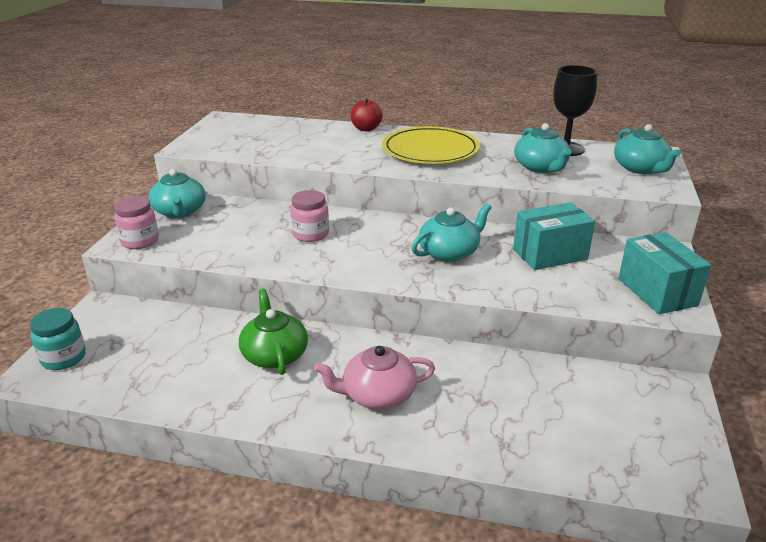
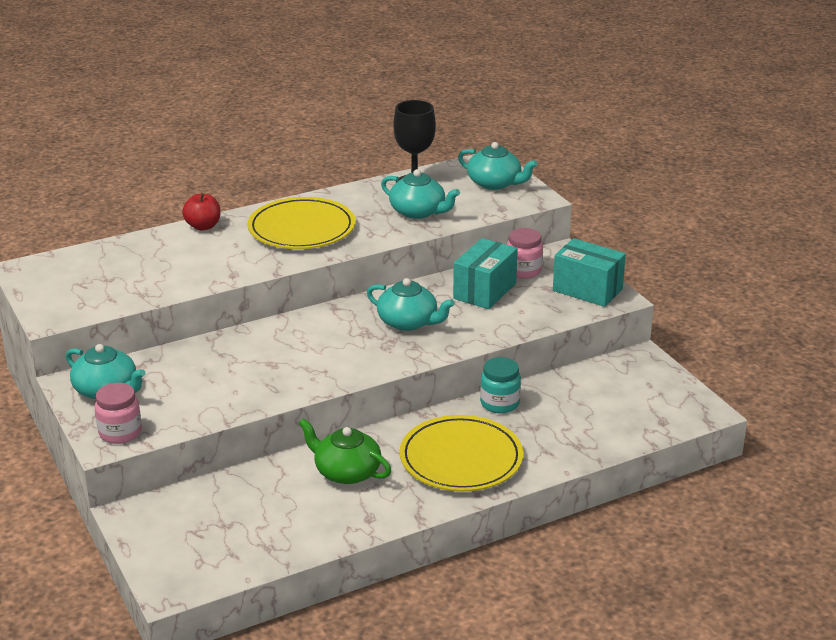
camera: 40 degrees left, 0 degrees up
(63, 358) = (172, 563): turquoise jar -> turquoise jar (499, 403)
(310, 234) = (270, 356): pink jar -> pink jar (523, 271)
(377, 394) = (461, 459): pink teapot -> yellow plate
(449, 252) = (408, 322): turquoise teapot -> turquoise teapot turned 105 degrees clockwise

